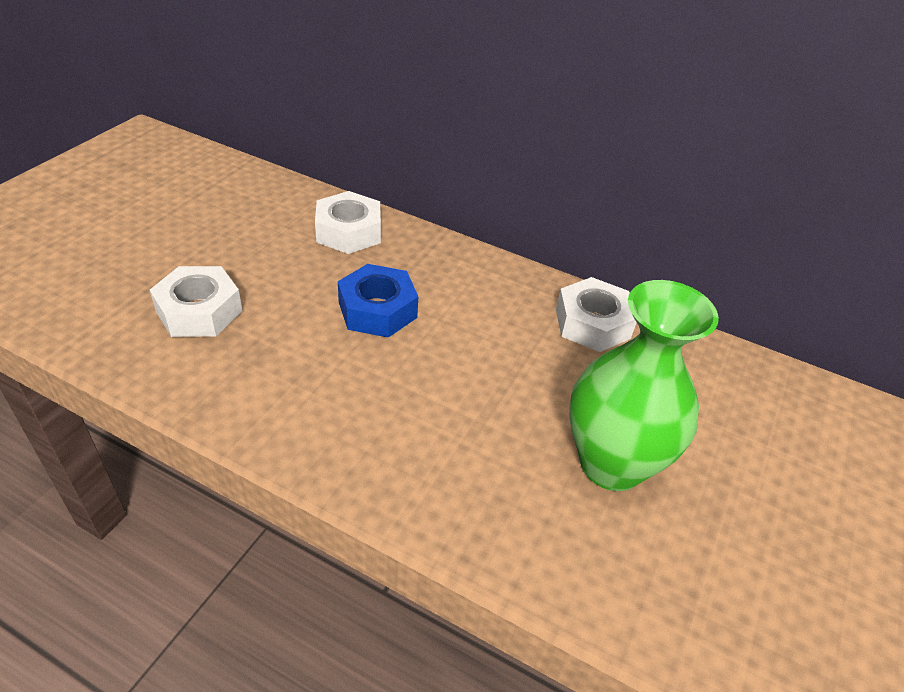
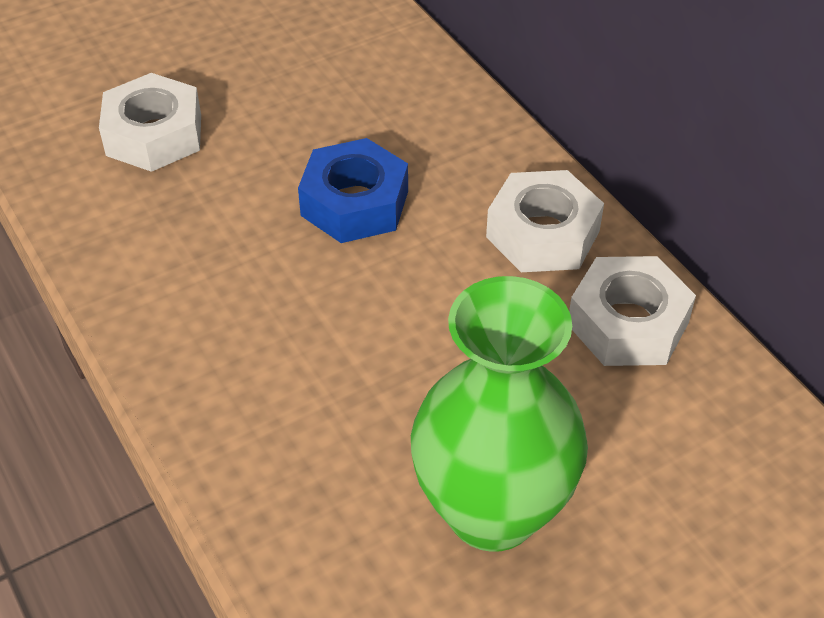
camera: 35 degrees right, 5 degrees up
(349, 232) = (397, 86): white nut -> white nut (543, 234)

